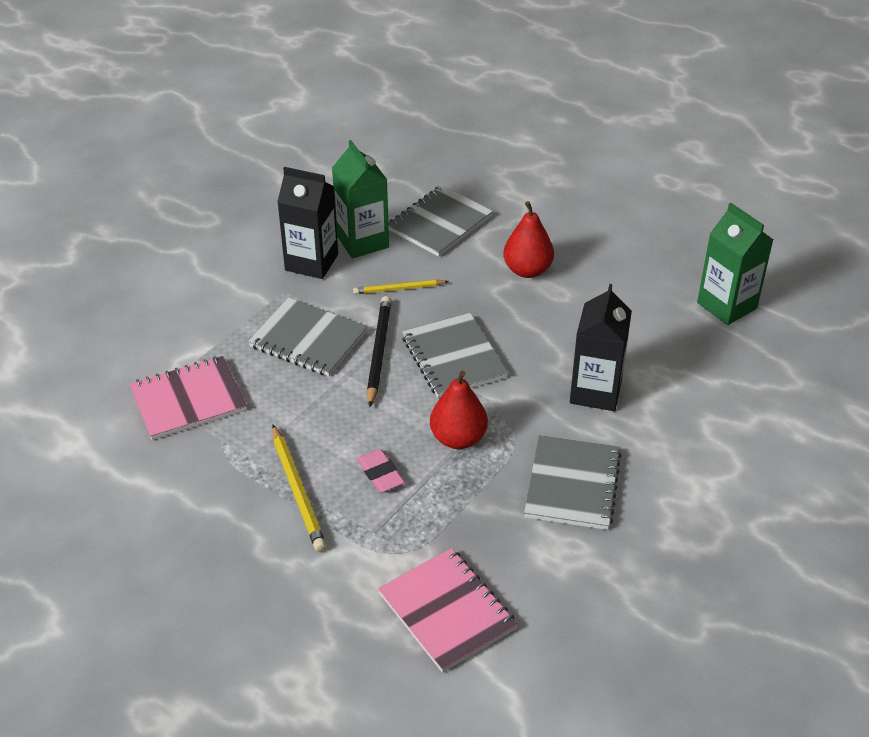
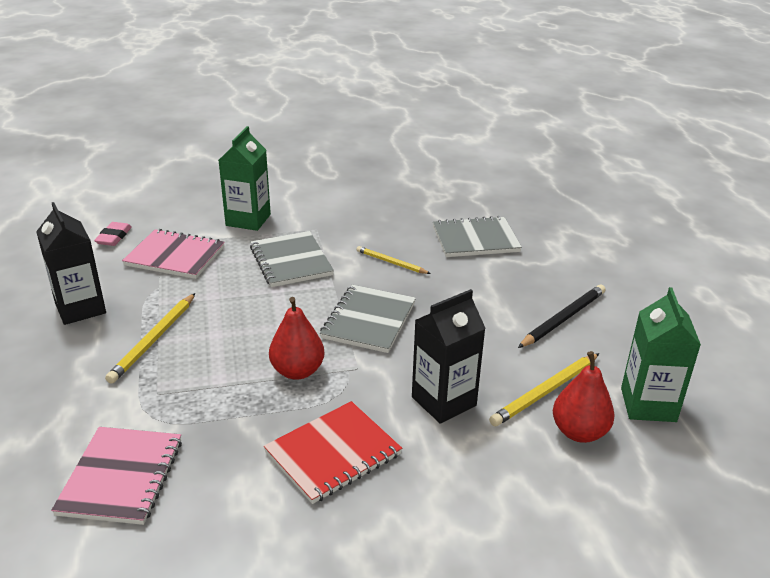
camera: 40 degrees right, 10 degrees down
(311, 262) = (357, 222): black carton -> black carton (80, 308)
(362, 241) = (406, 226): green carton -> green carton (248, 220)
(378, 352) = (323, 290): black pencil -> black pencil (563, 319)
(380, 474) = (215, 361): pink eraser -> pink eraser (114, 237)
(527, 270) = (501, 296): red pear -> red pear (579, 432)
(572, 485) = (333, 454): grey notebook -> red notebook
(653, 338) = (546, 392): none -> yellow pencil

